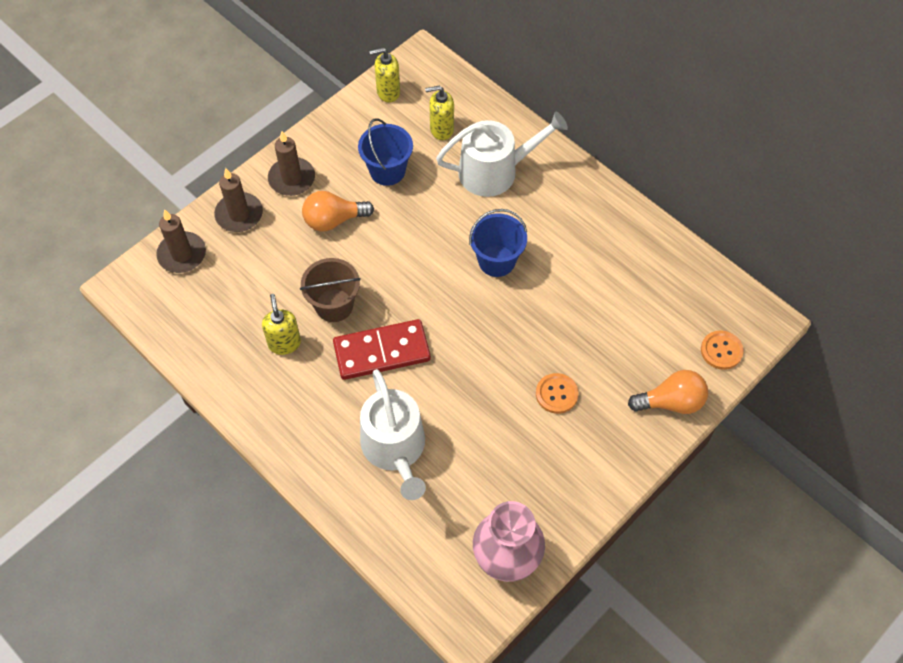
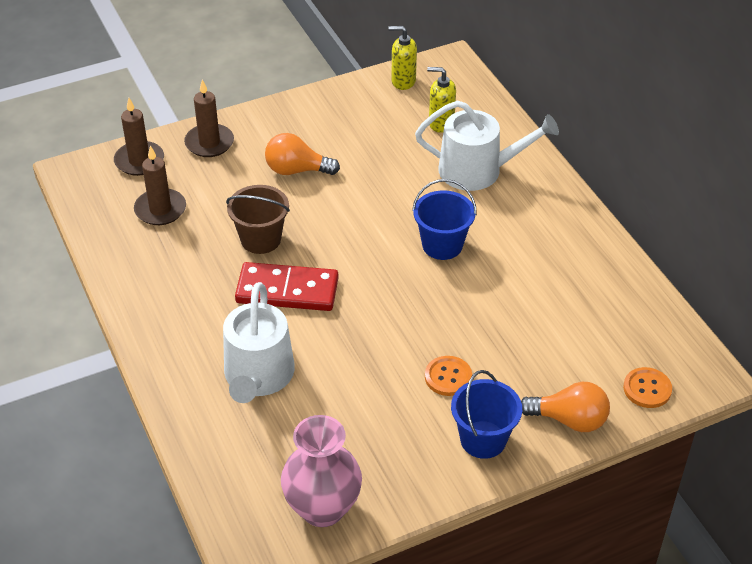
camera: 20 degrees right, 15 degrees down
(284, 343) = (196, 257): yellow soap dispenser -> none
(292, 179) = (274, 127): brown candle -> brown candle (160, 209)
(387, 171) = (370, 143): blue bucket -> blue bucket (483, 439)

